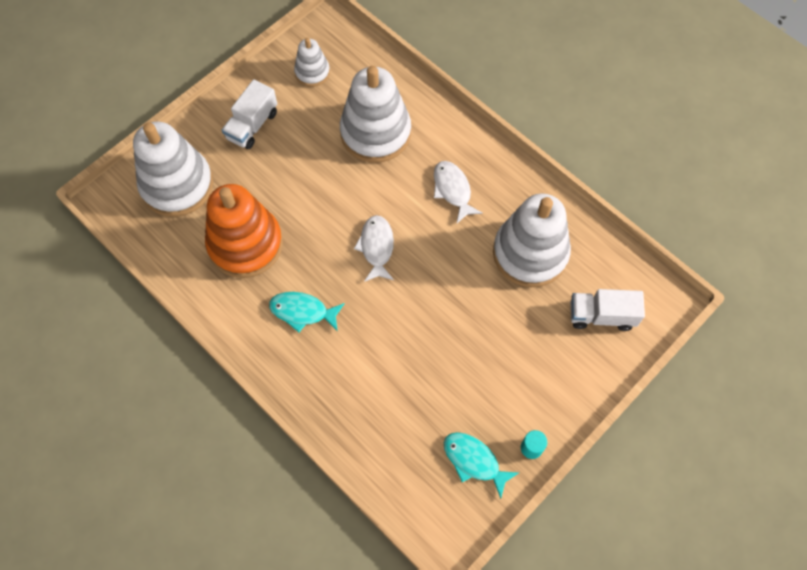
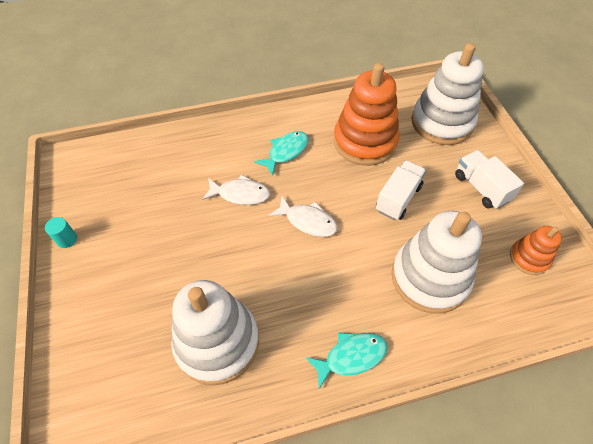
camera: 120 degrees right, 10 degrees down
(312, 72) = (529, 258): white stacking toy -> orange stacking toy
(453, 190) = (328, 311): white fish -> white fish (240, 194)
(474, 461) = (95, 198): turquoise fish -> turquoise fish (351, 357)
(601, 316) = (110, 368): white truck -> white truck (398, 198)

